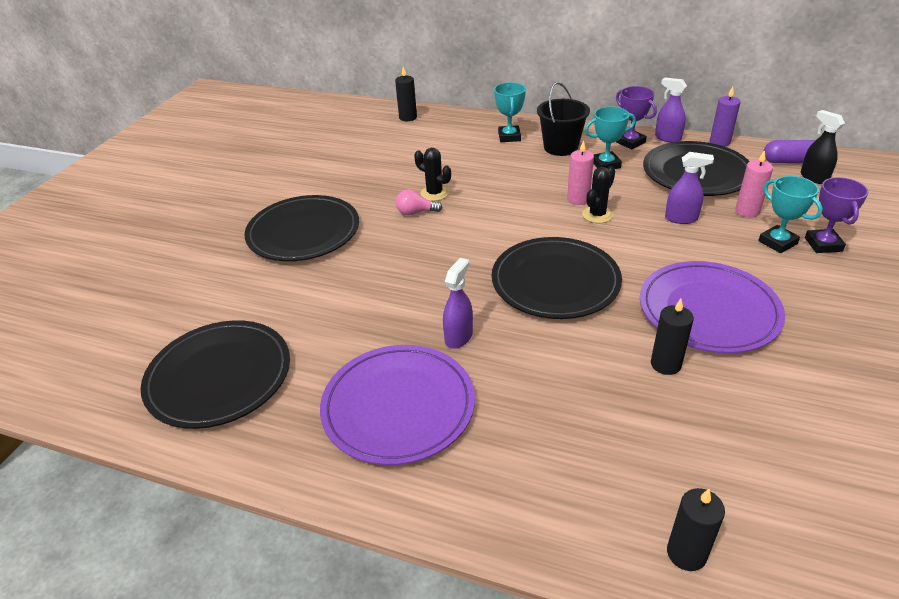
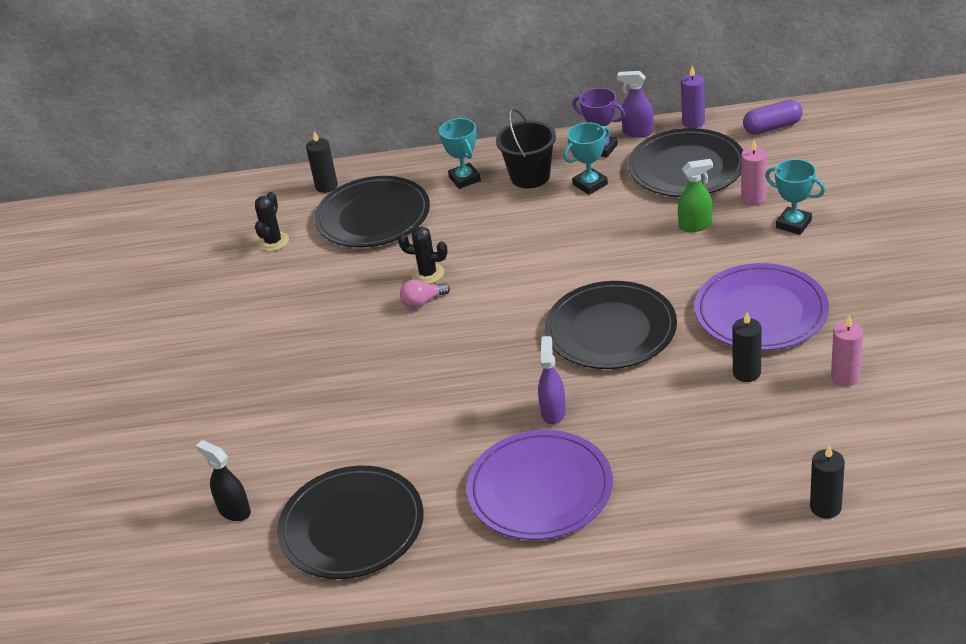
camera: 20 degrees left, 0 degrees up
(303, 232) = (316, 362): black plate -> black plate (373, 216)
(578, 199) = (583, 234): pink candle -> pink candle (845, 377)
(597, 215) = (612, 246): black cactus -> black cactus (273, 242)
(681, 218) = (695, 225): purple spray bottle -> green spray bottle
(813, 177) = (800, 140): black spray bottle -> black spray bottle (234, 511)
(823, 244) = (834, 214): purple trophy -> none

